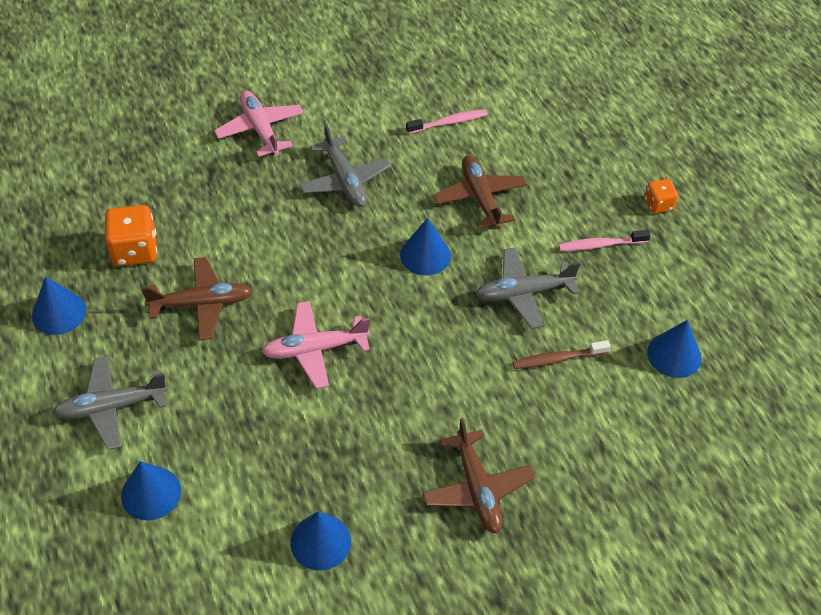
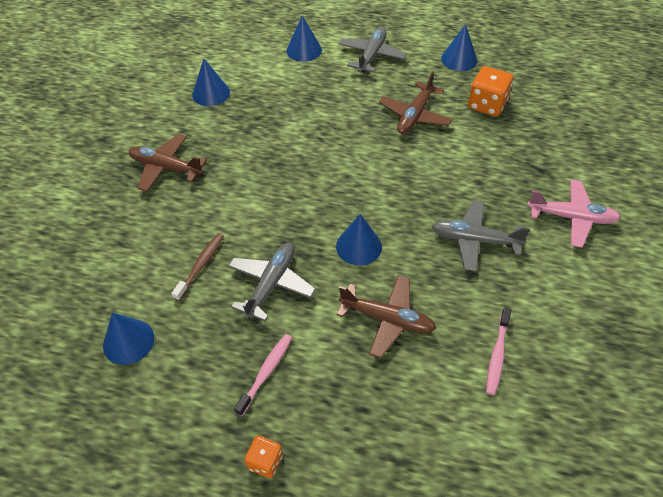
camera: 130 degrees right, 0 degrees up
(315, 349) = (332, 148): pink plane -> none

